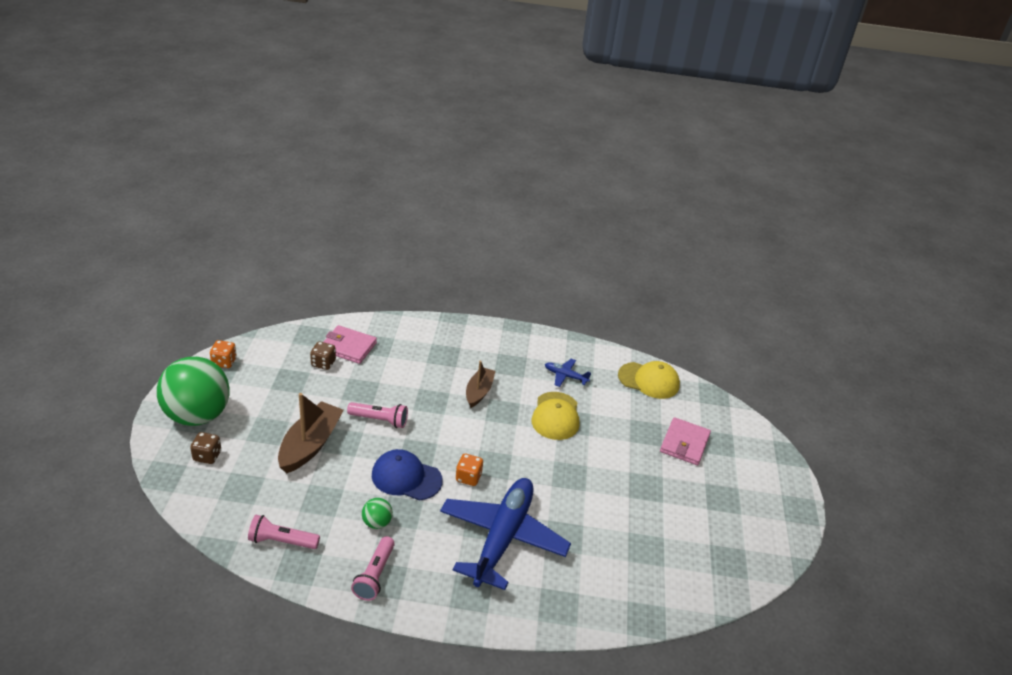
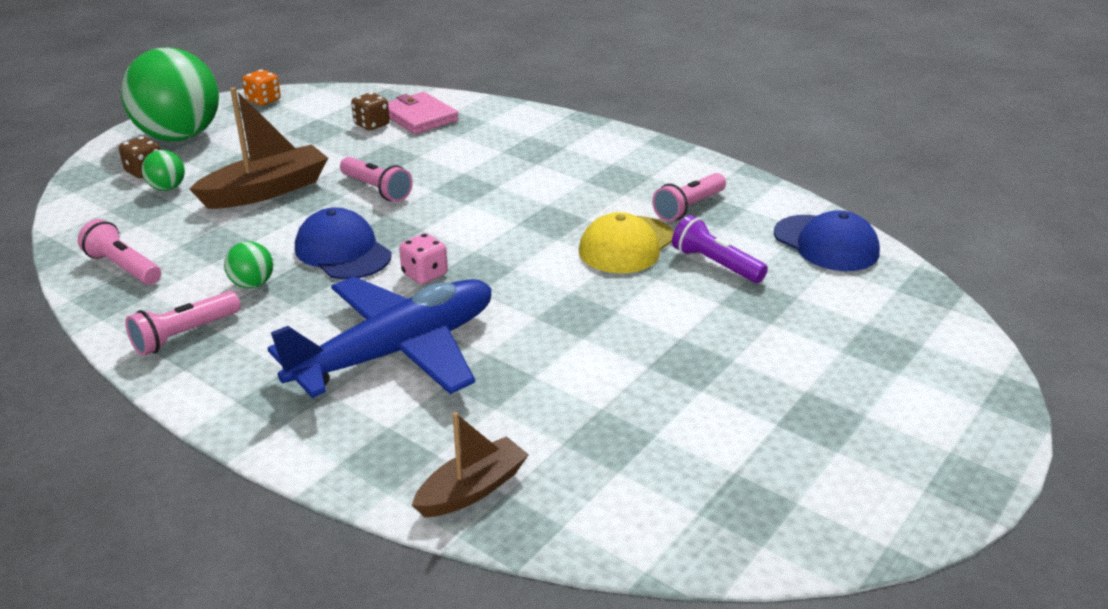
camera: 35 degrees right, 5 degrees down
(239, 465) = (167, 188): none -> green ball
(468, 477) = (424, 274): orange dice -> pink dice
(479, 392) = (540, 194): brown boat -> brown boat (472, 489)
(565, 376) = (689, 207): blue plane -> pink flashlight
(609, 414) = (715, 264): none -> purple flashlight
(649, 380) = (826, 244): yellow cap -> blue cap
(684, 443) = (815, 331): pink wallet -> none

